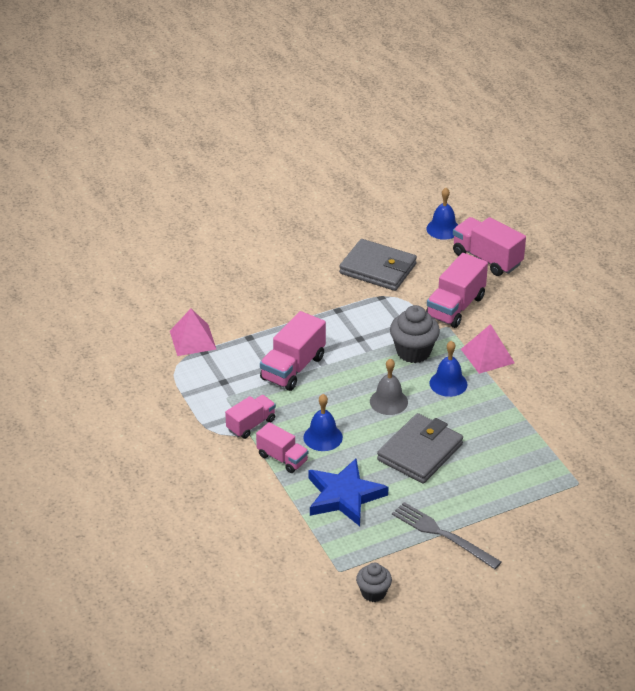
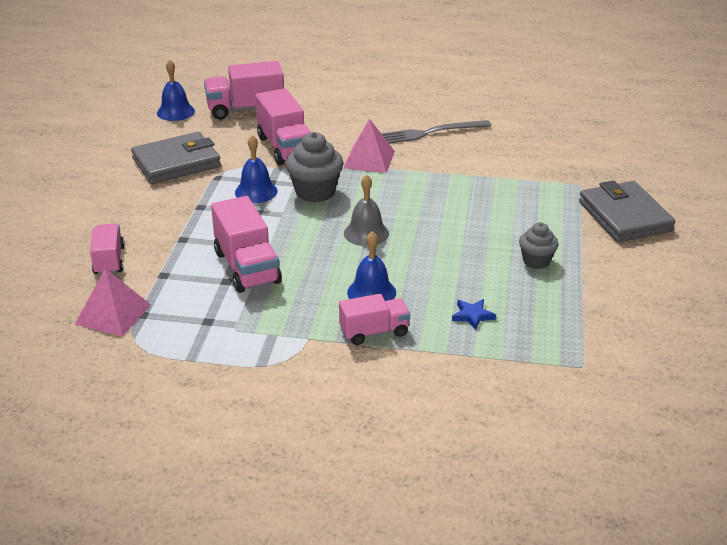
camera: 55 degrees left, 5 degrees down
(251, 425) = (298, 331): pink truck -> pink truck (109, 260)
(344, 496) = (472, 315): blue star -> blue star, size x0.42
(373, 593) = (633, 357): grey cupcake -> grey cupcake (536, 261)
(420, 452) = (456, 245): grey wallet -> grey wallet (624, 216)
(442, 534) = (583, 280): grey fork -> grey fork (430, 133)
(448, 383) = (380, 192): blue bell -> blue bell (256, 191)

